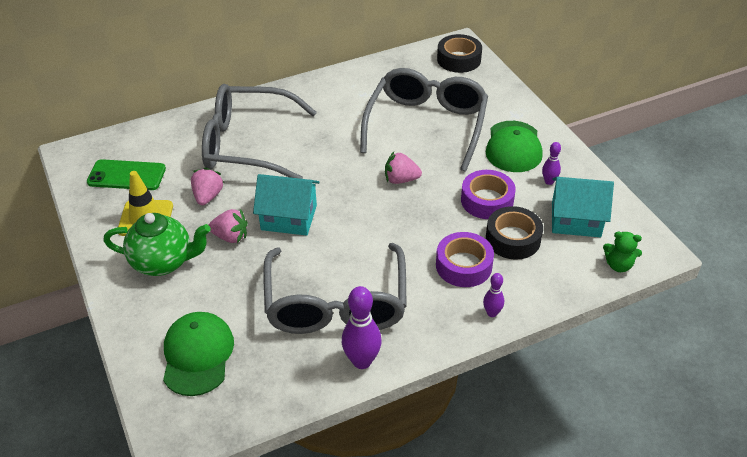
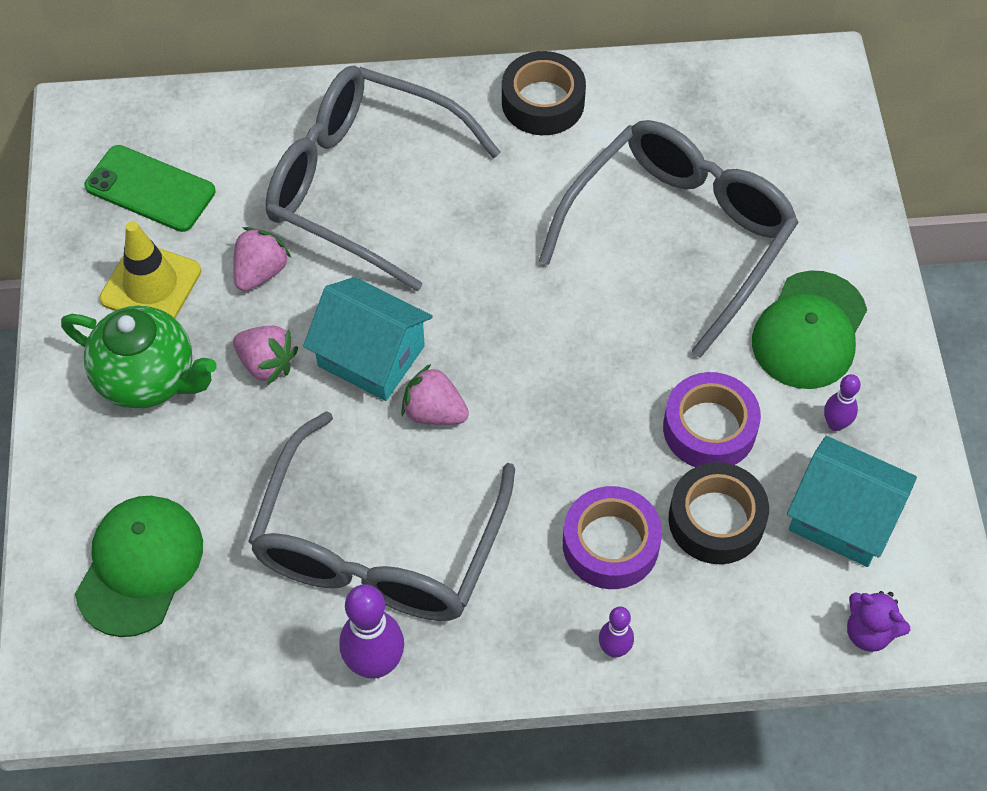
camera: 20 degrees right, 15 degrees up
(401, 180) = (584, 338): pink strawberry -> pink strawberry (434, 412)
(459, 59) = (804, 104): black tape -> black tape (543, 102)
(618, 265) = (869, 632): green teddy bear -> purple teddy bear

